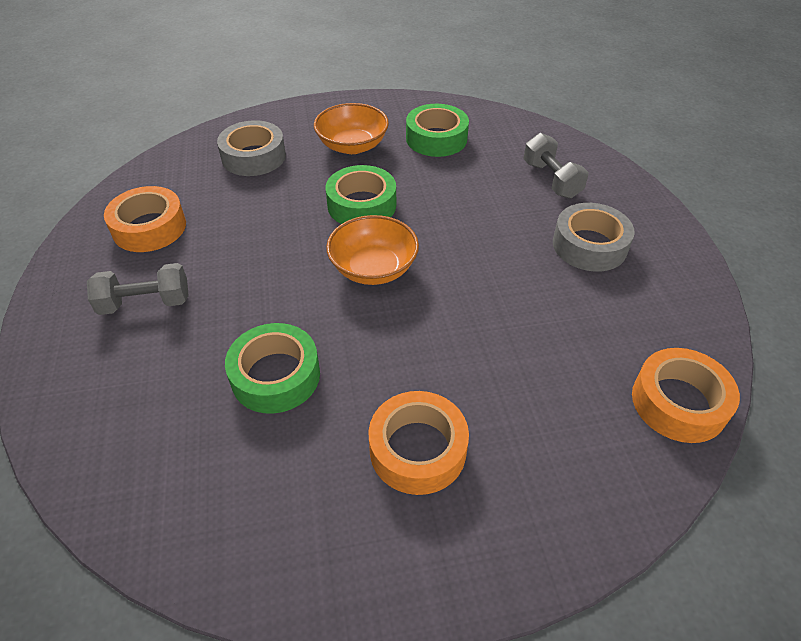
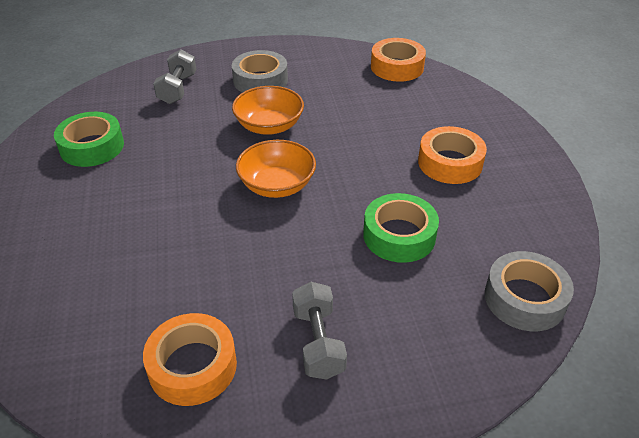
camera: 90 degrees left, 5 degrees down
(254, 157) = (73, 285): grey tape -> grey tape (524, 298)
(352, 146) = (82, 204): orange bowl -> orange bowl (269, 126)
(362, 205) = (187, 194): green tape -> none
(551, 180) = (178, 89): grey dumbbell -> grey dumbbell turned 60 degrees counterclockwise

